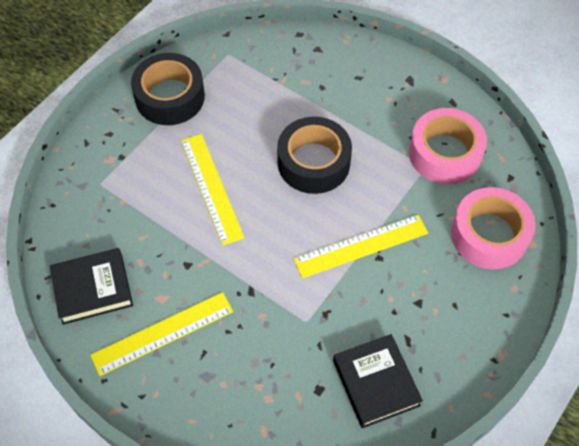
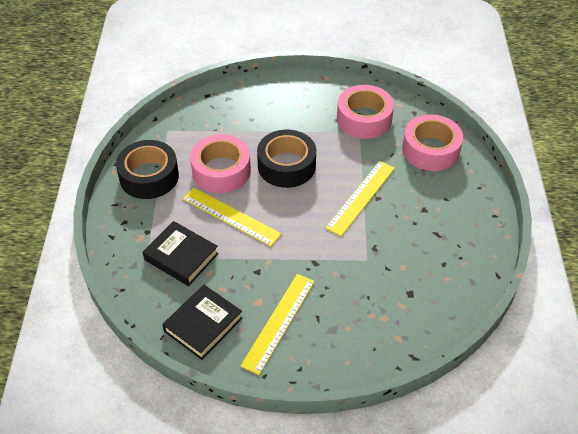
camera: 35 degrees left, 10 degrees down
(243, 130) = (221, 171): none -> pink tape
(376, 383) = (440, 269): black book -> black book (181, 257)

